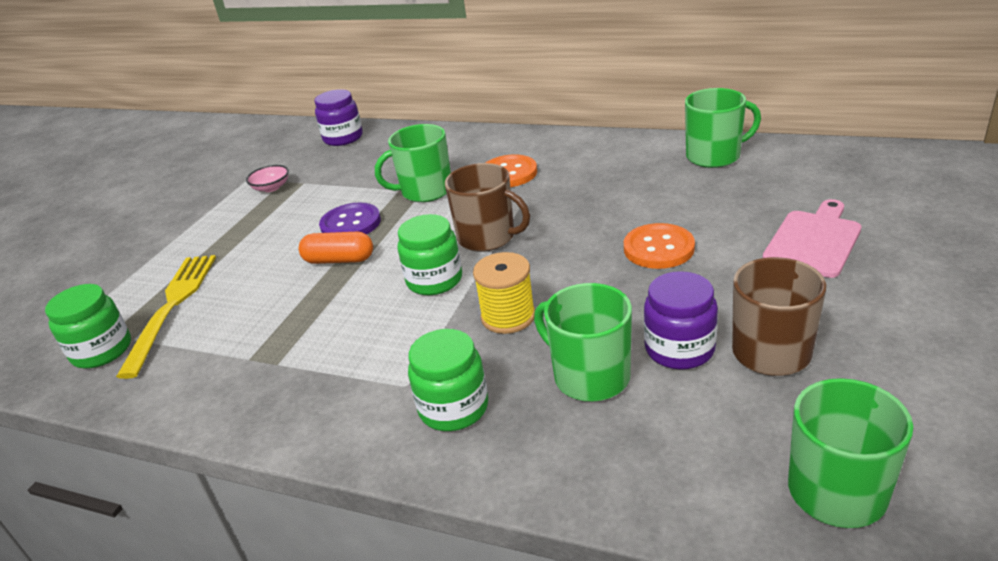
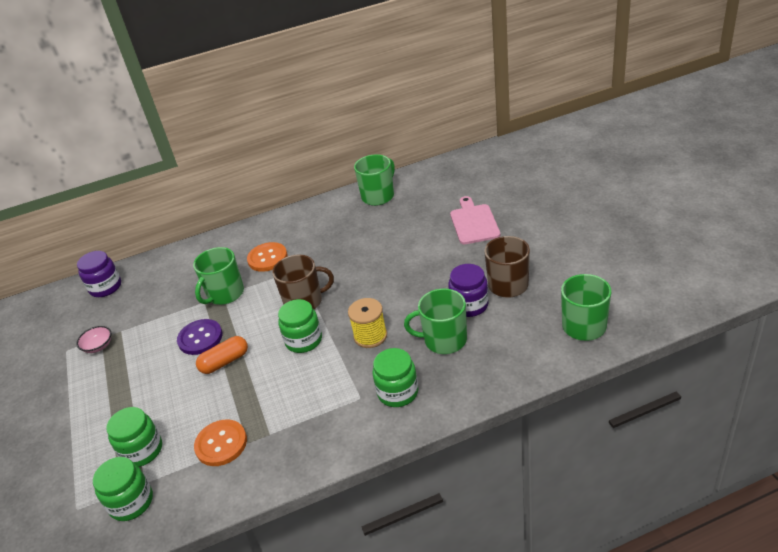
camera: 40 degrees left, 5 degrees up
(172, 306) = (142, 451): yellow fork -> green jar
(658, 248) = (406, 261): orange button -> orange button (221, 444)

